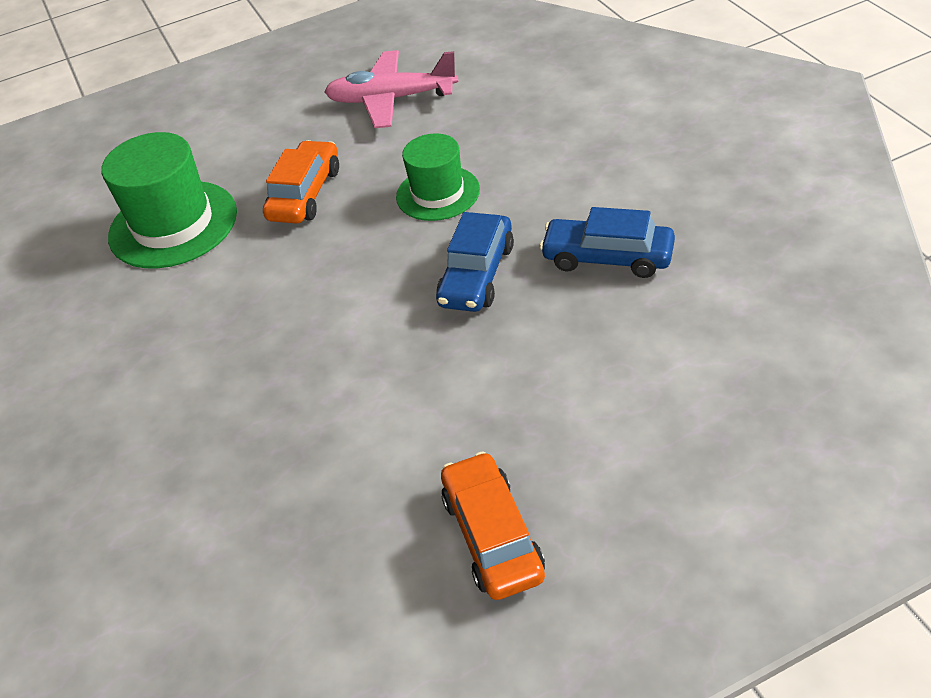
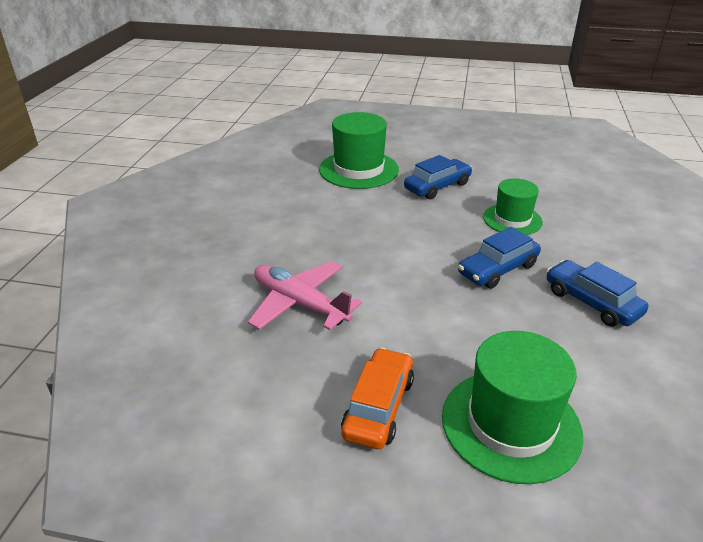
camera: 30 degrees right, 10 degrees down
(305, 194) = (437, 186): orange car -> blue car
(391, 99) = (527, 165): pink plane -> pink plane (300, 304)
(640, 459) = (510, 424): none -> green hat

